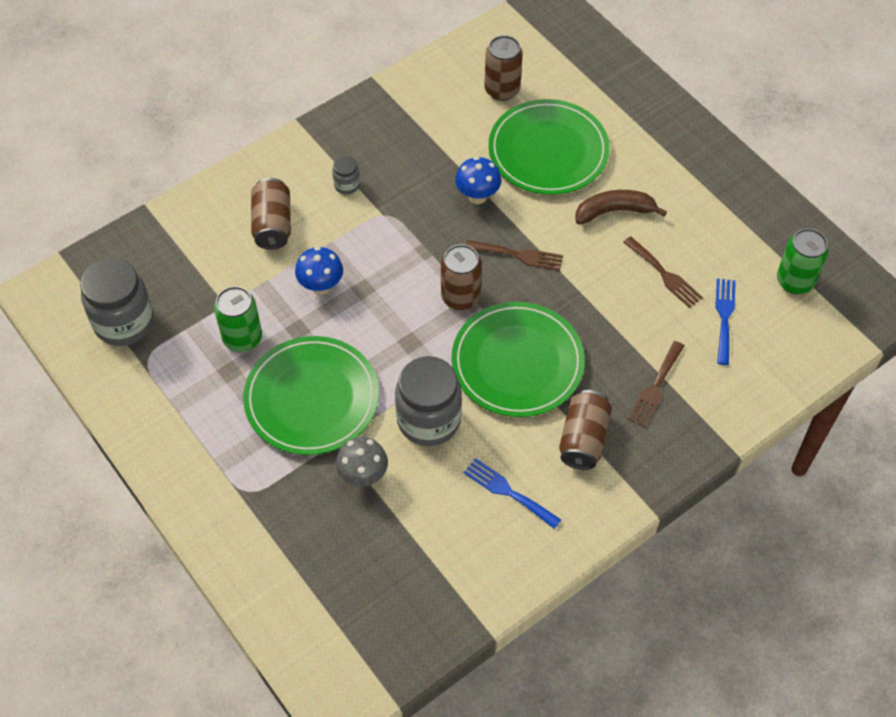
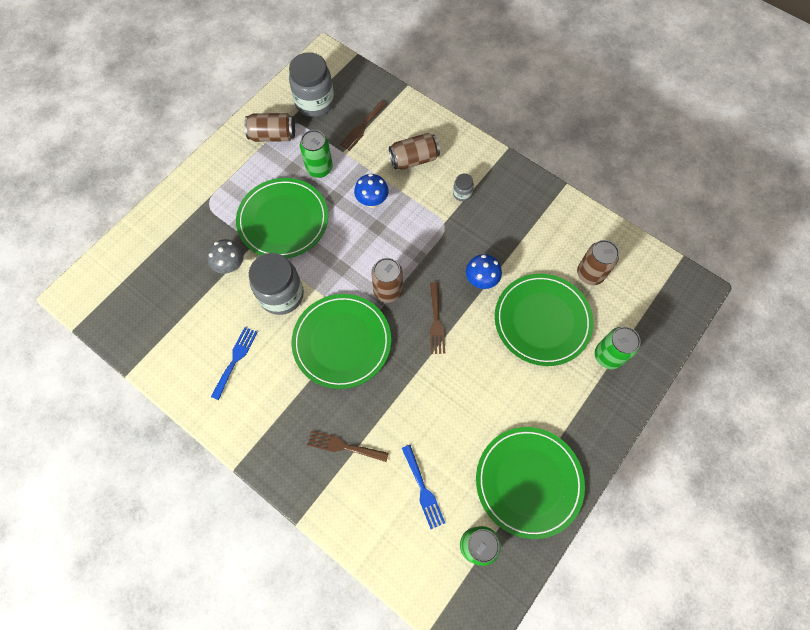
camera: 75 degrees right, 10 degrees up
(583, 439) = (288, 402): brown can -> brown can (273, 136)
(608, 103) = (608, 356): none -> green can
(614, 211) = (500, 383): brown banana -> none
(664, 275) = (450, 434): brown fork -> brown fork (362, 127)
(724, 317) = (423, 490): blue fork -> blue fork turned 75 degrees clockwise
(735, 215) = (528, 482): none -> green plate

